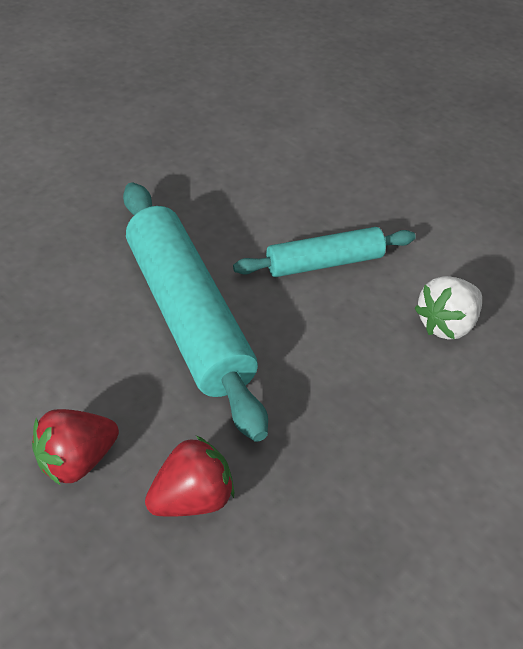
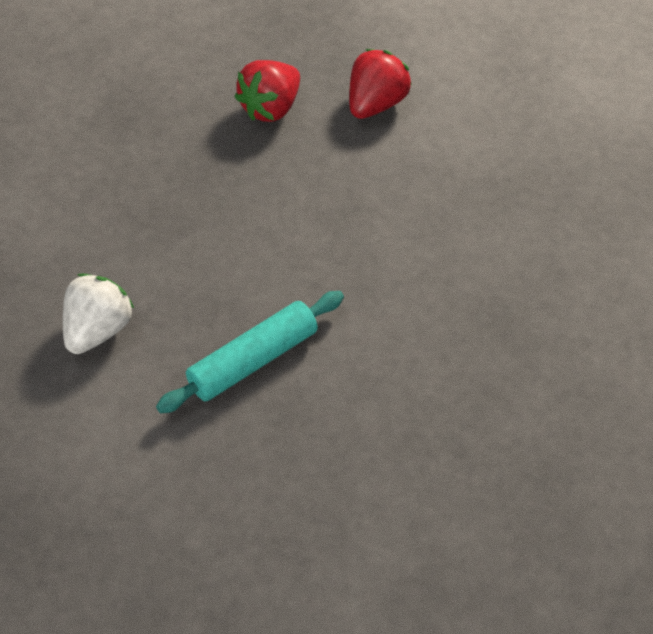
camera: 160 degrees right, 5 degrees up
(188, 315) = (363, 250): turquoise rolling pin -> none

